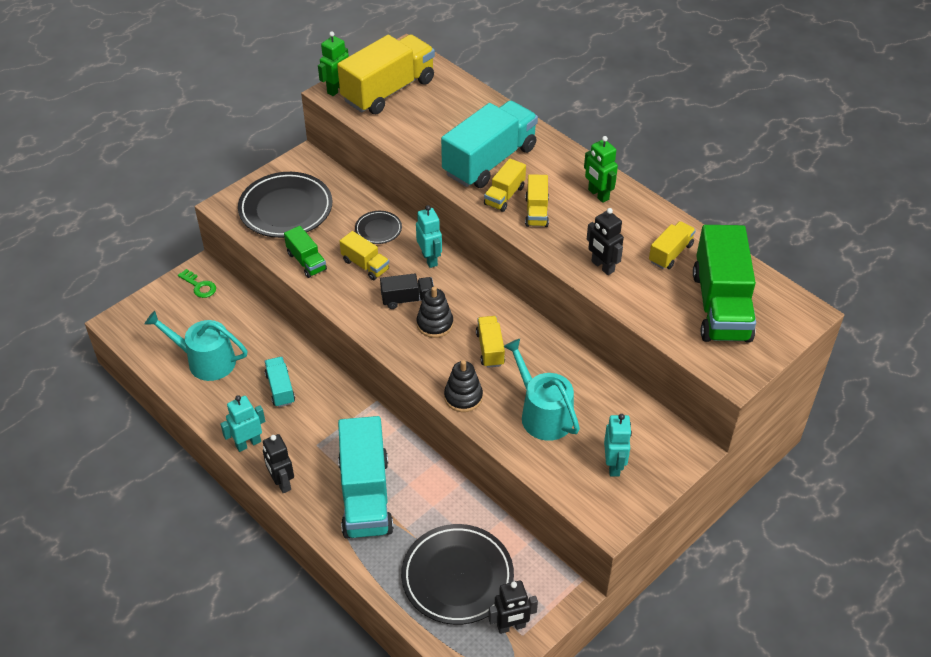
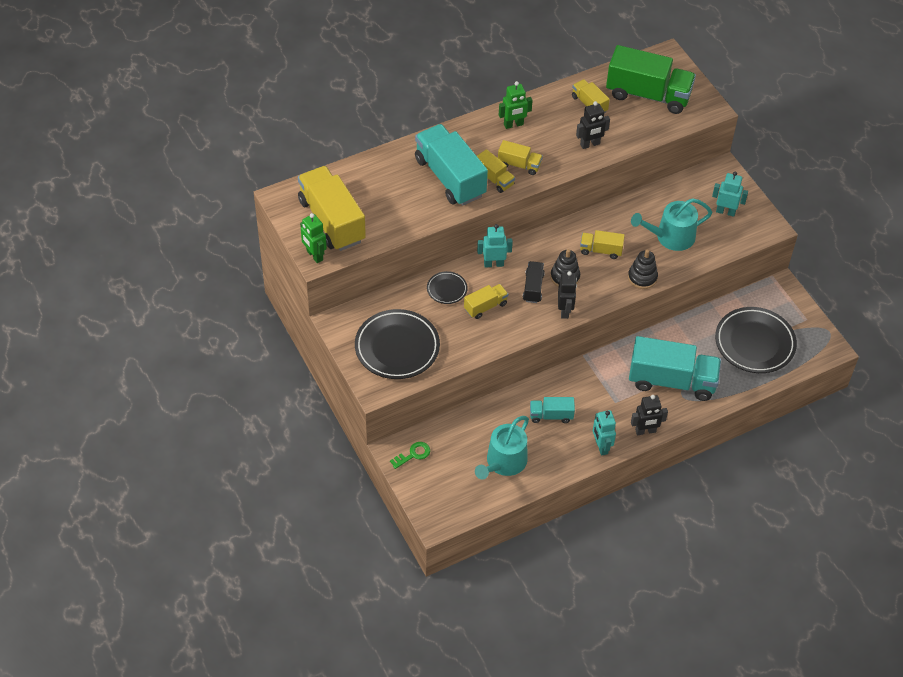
camera: 75 degrees left, 5 degrees up
(306, 261) = (467, 345): green truck -> none
(511, 626) = (799, 323): black robot -> black robot (565, 310)

